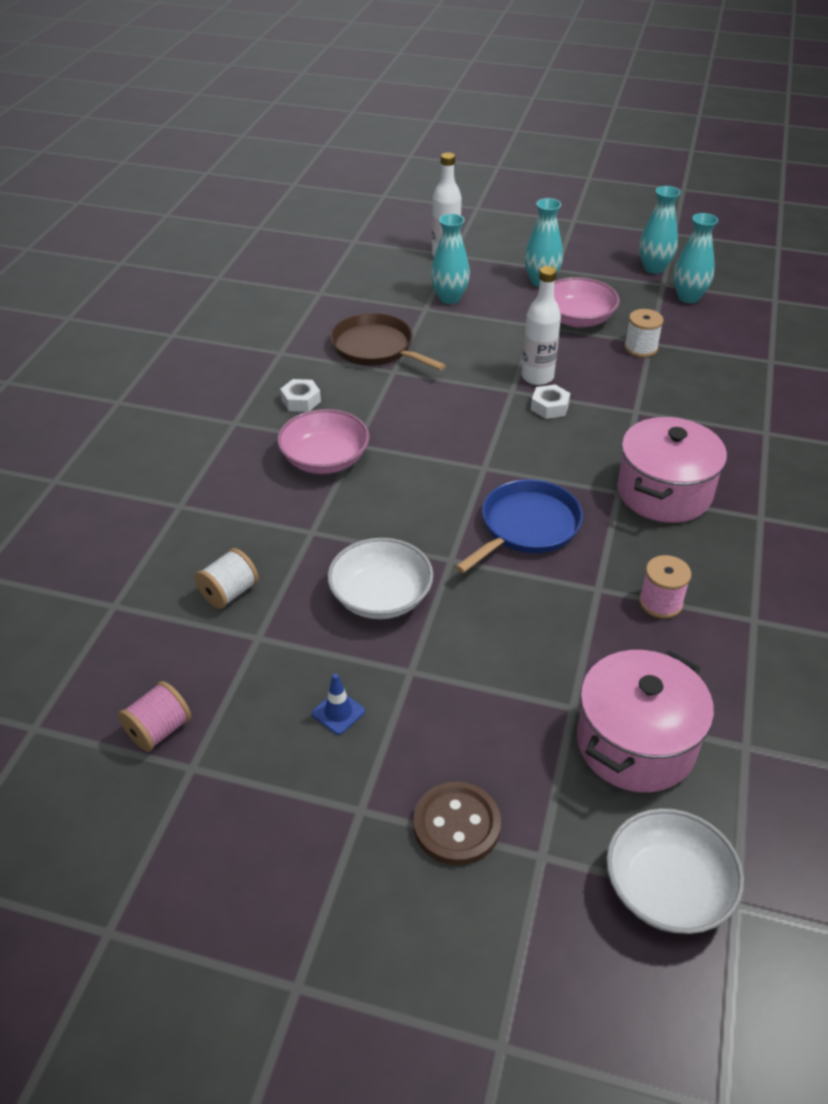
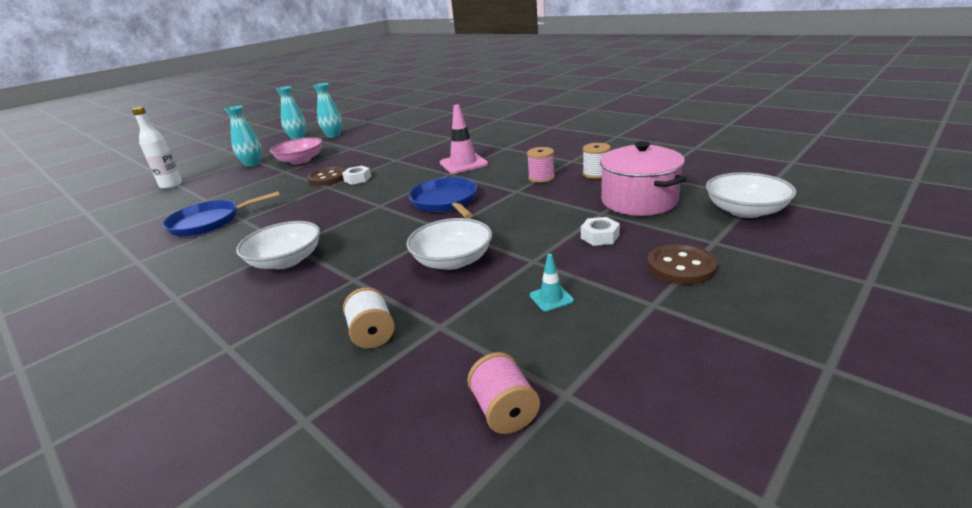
camera: 60 degrees left, 15 degrees down
(301, 400) = (207, 261): white nut -> white nut (599, 236)
(325, 459) = (286, 261): pink bowl -> white bowl
(338, 712) = (551, 298): blue traffic cone -> turquoise traffic cone
(376, 348) = (209, 222): brown pan -> blue pan
(449, 298) = (212, 190): turquoise vase -> none
(537, 377) = (328, 178): white bottle -> brown button
(640, 348) = (350, 151): white spool -> white spool (596, 174)
(664, 492) = (463, 164): pink pot -> pink traffic cone

